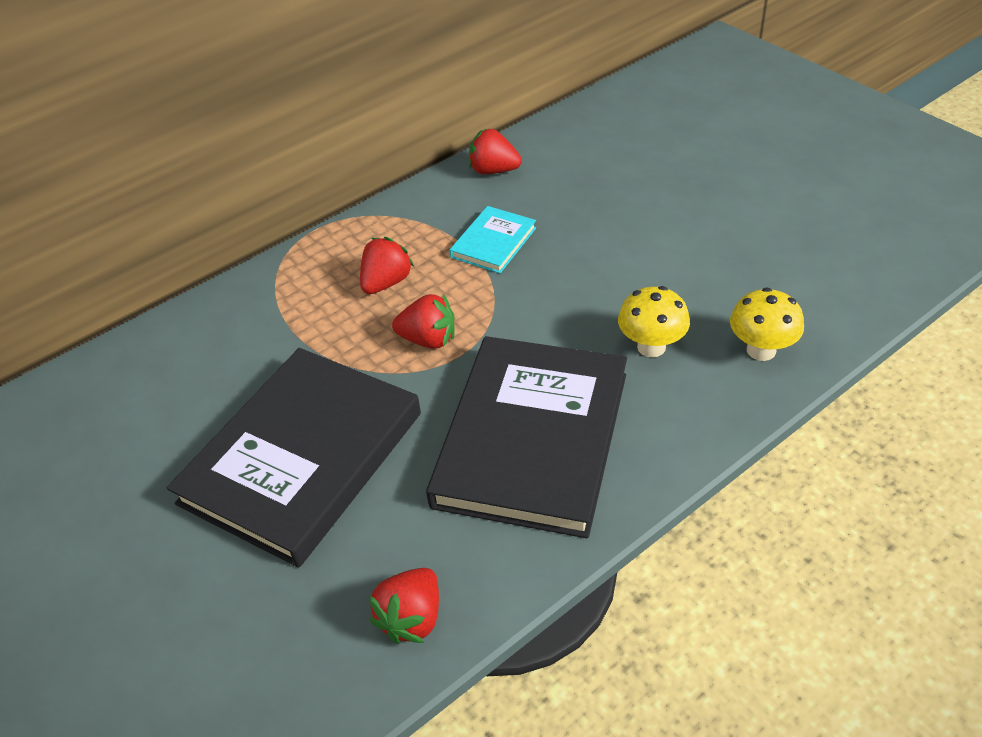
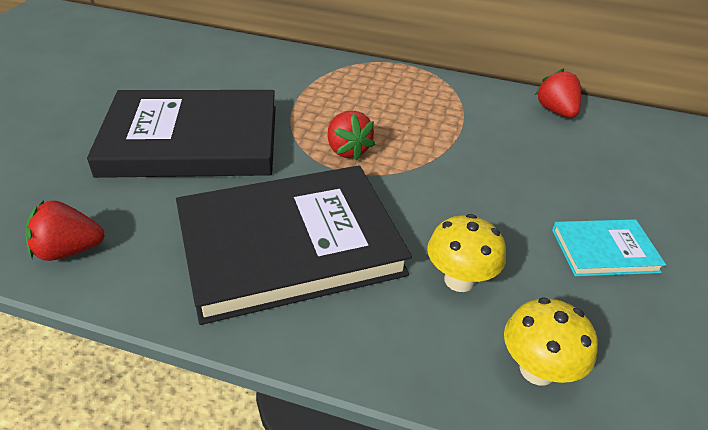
camera: 50 degrees right, 5 degrees down
(386, 283) = (384, 110): red strawberry -> none
(493, 242) = (480, 141): turquoise book -> turquoise book (604, 251)

